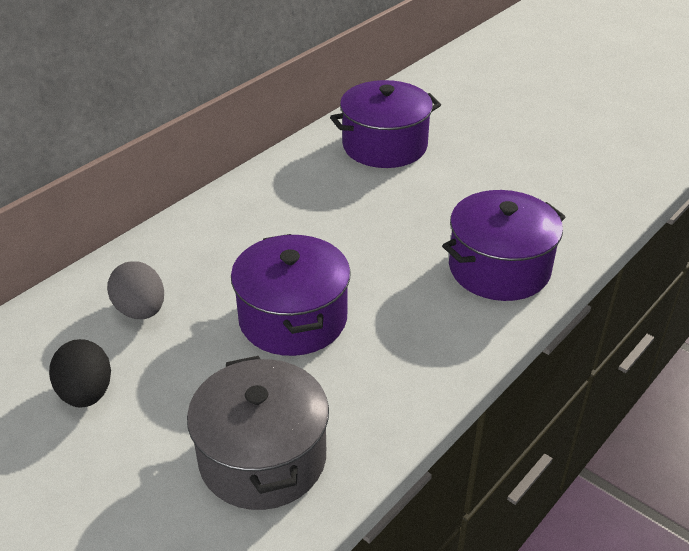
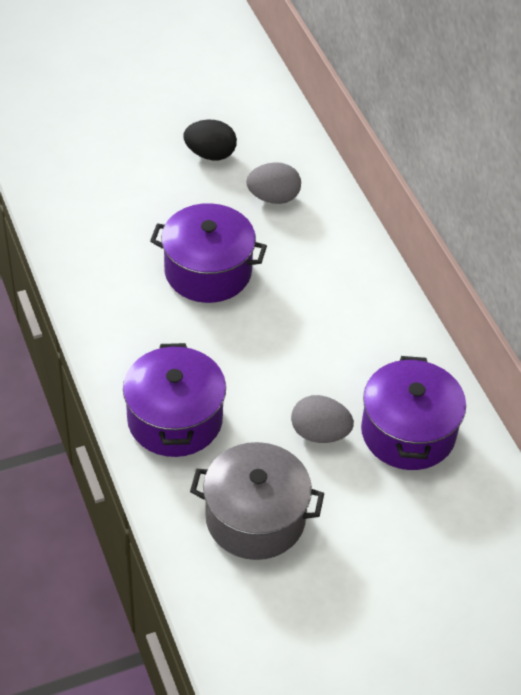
camera: 115 degrees right, 10 degrees up
(262, 458) = (98, 213): grey pot -> grey pot (255, 518)
(429, 185) = (320, 433): none -> grey egg

